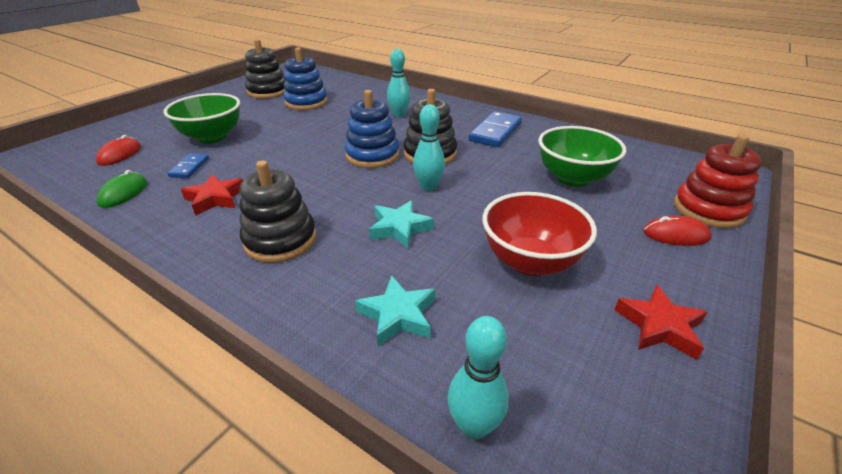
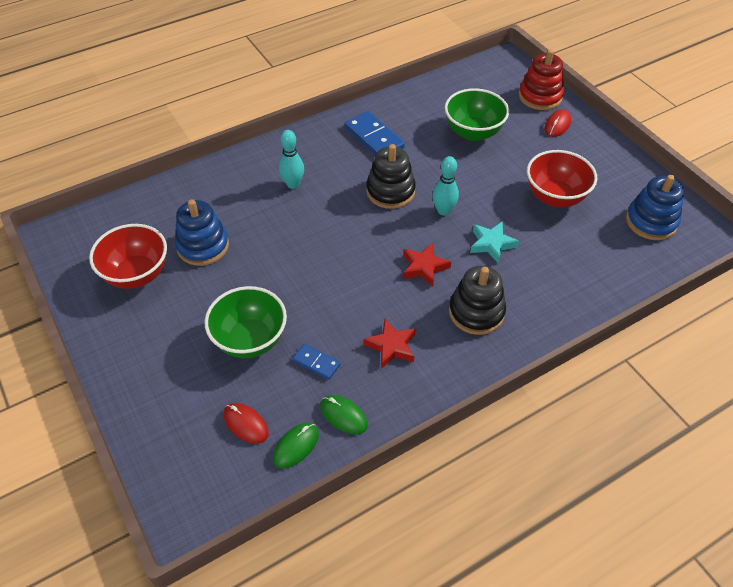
camera: 65 degrees left, 15 degrees up
(90, 179) = (296, 446): none -> green mouse
(268, 91) = (137, 274): black stacking toy -> red bowl
(372, 155) = (371, 227): blue stacking toy -> blue stacking toy (651, 222)
(398, 315) = (578, 271): turquoise star -> none
(474, 426) = (658, 267): turquoise bowling pin -> none
(659, 326) = (623, 175): red star -> red star (424, 267)

